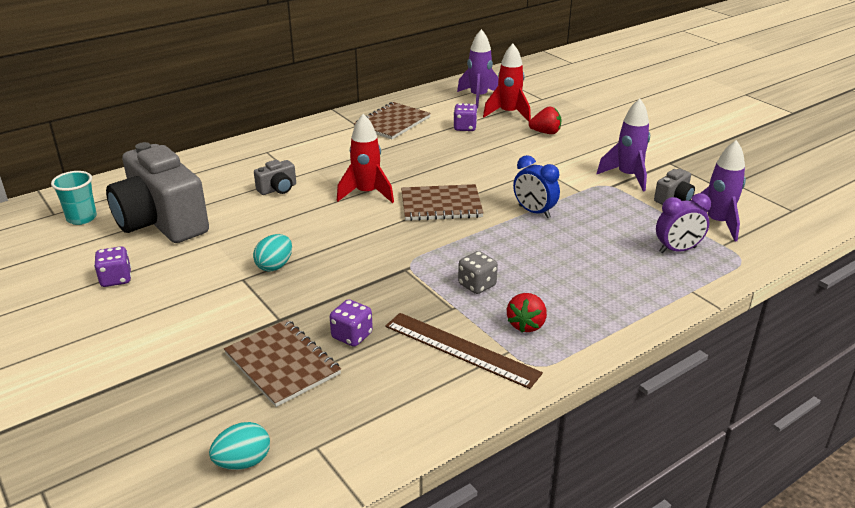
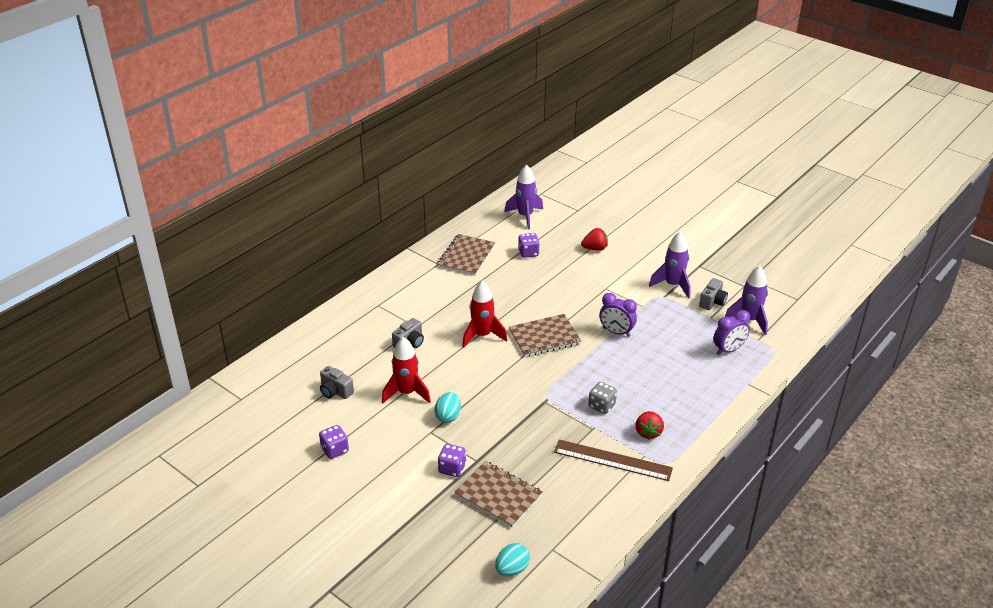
camera: 15 degrees left, 5 degrees up
(82, 218) = (268, 399): turquoise cup -> none
(161, 222) = (335, 391): grey camera -> grey camera, size x0.41
(352, 336) = (534, 464): purple dice -> purple dice (452, 468)
(508, 114) = (557, 231): red rocket -> red rocket (406, 393)
(534, 212) = (616, 332): blue clock -> purple clock

